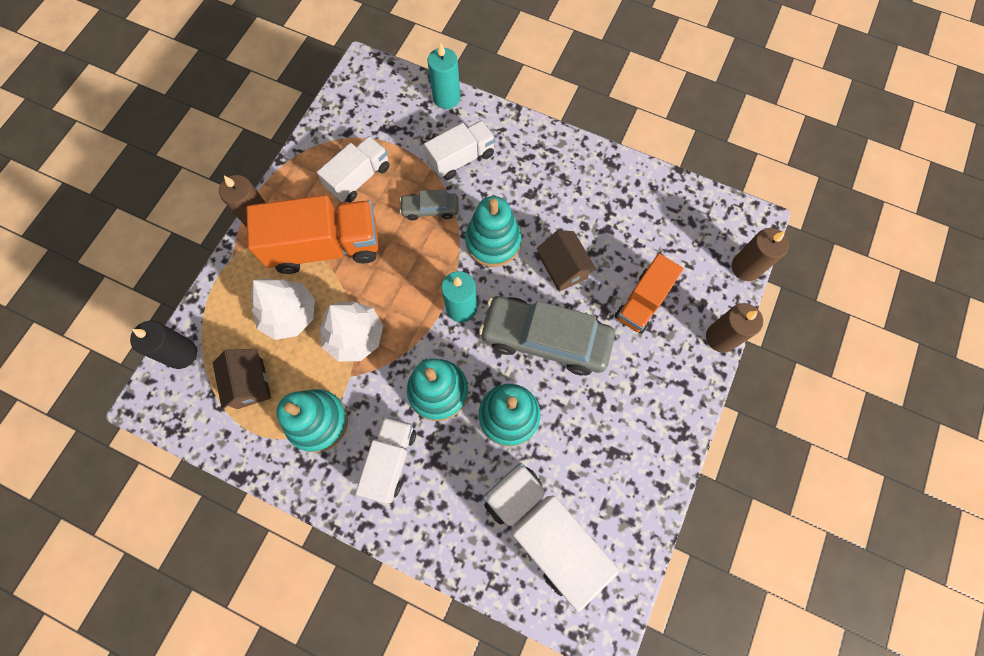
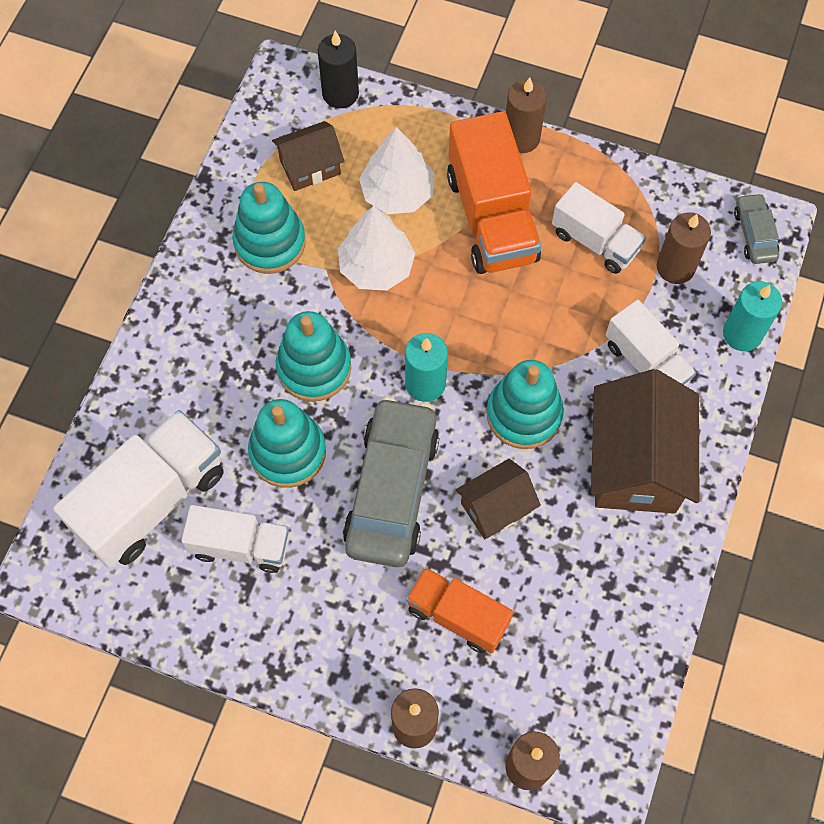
camera: 85 degrees right, 5 degrees down
(389, 130) = (675, 267): none -> brown candle
(390, 461) = (227, 325): white truck -> white truck (240, 546)
(430, 209) = (561, 332): grey car -> grey car (754, 234)
(536, 175) = (636, 463): none -> brown house

